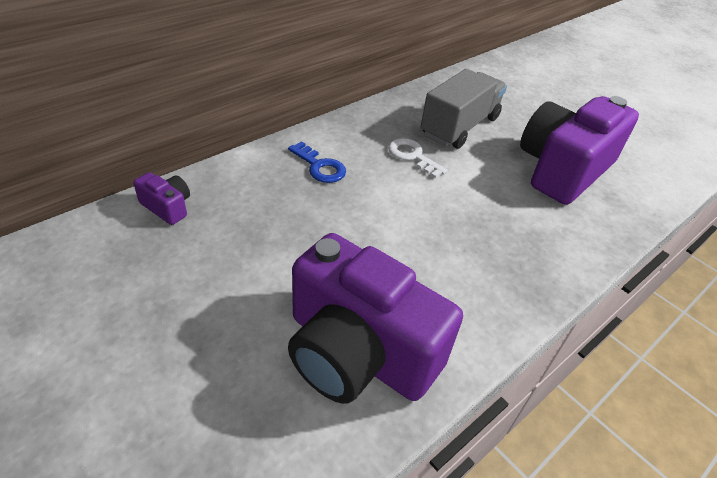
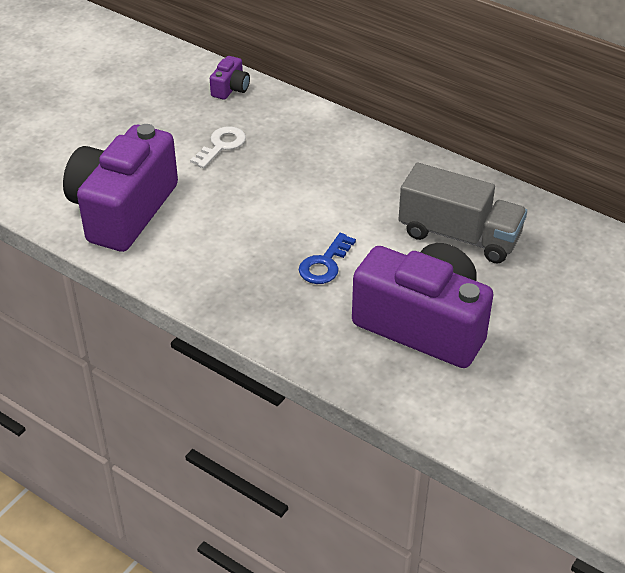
camera: 80 degrees right, 0 degrees up
(320, 166) = (326, 152): blue key -> blue key (325, 264)
(412, 156) = (378, 207): white key -> white key (221, 145)

